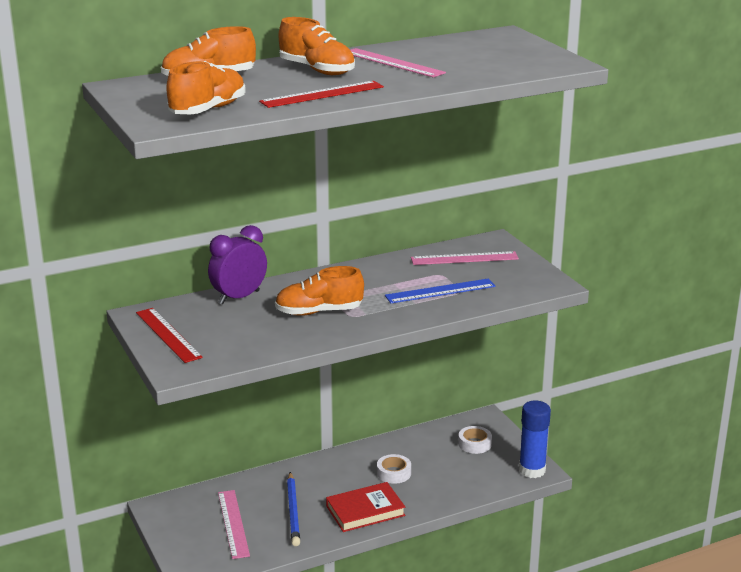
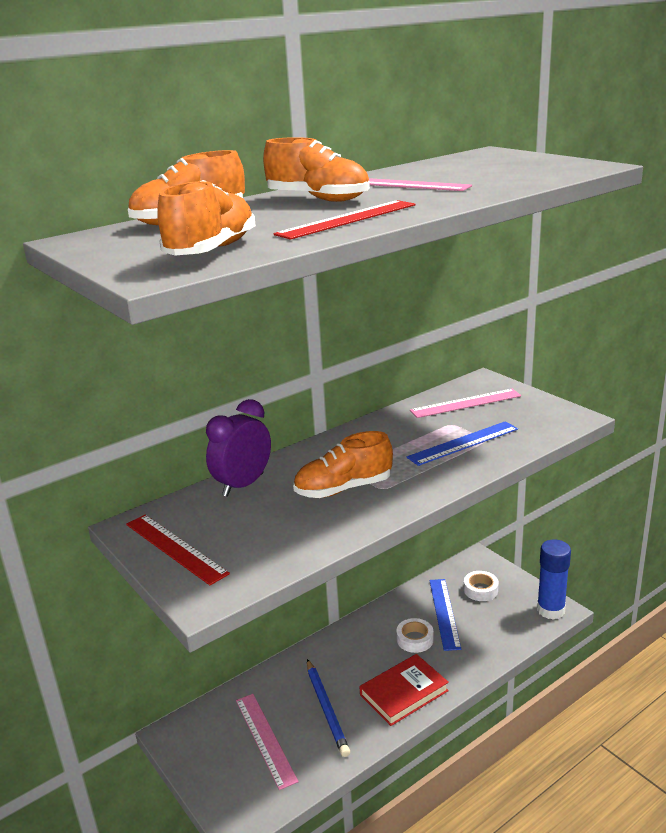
camera: 10 degrees left, 0 degrees up
(431, 457) = (444, 613): none -> blue ruler

